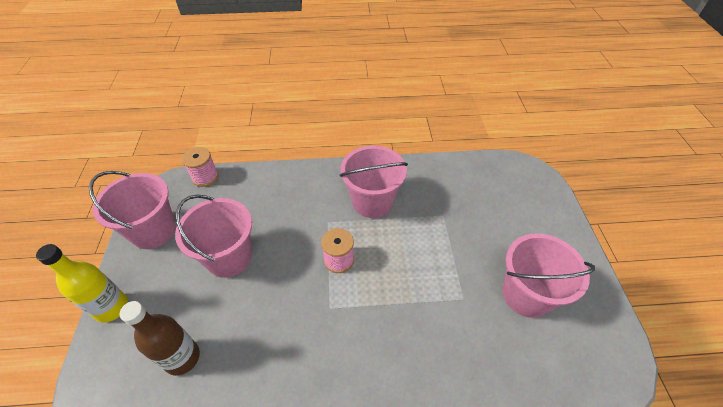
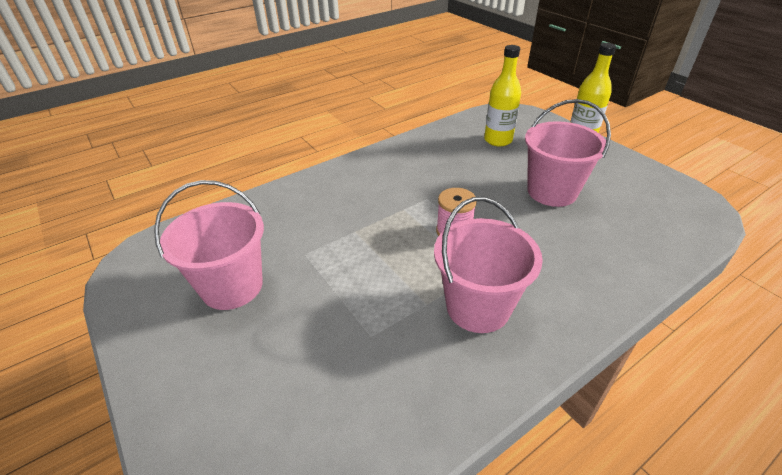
camera: 150 degrees right, 10 degrees down
(153, 231) = (642, 180): pink bucket -> none
(182, 357) = (498, 140): brown bottle -> yellow bottle
(205, 177) = (694, 239): pink spool -> none

